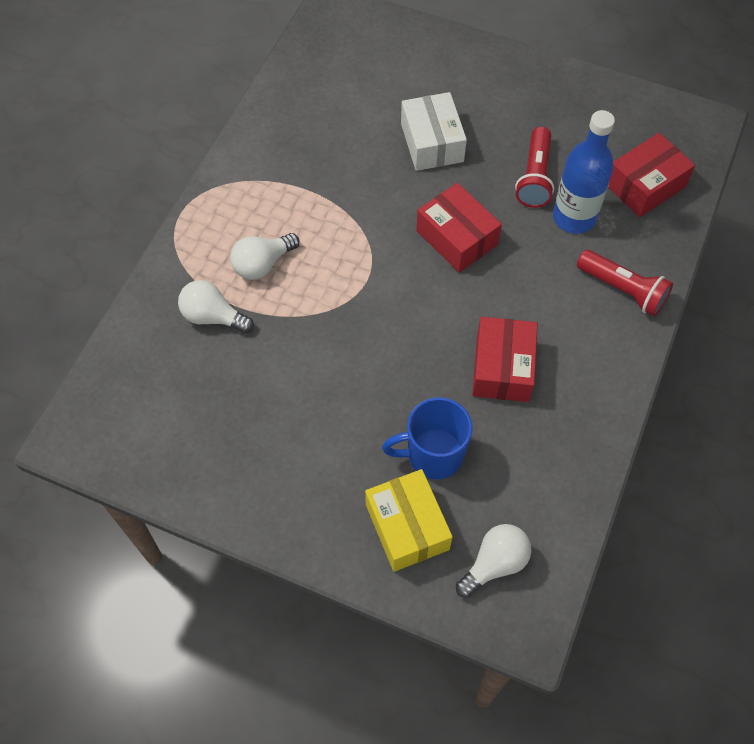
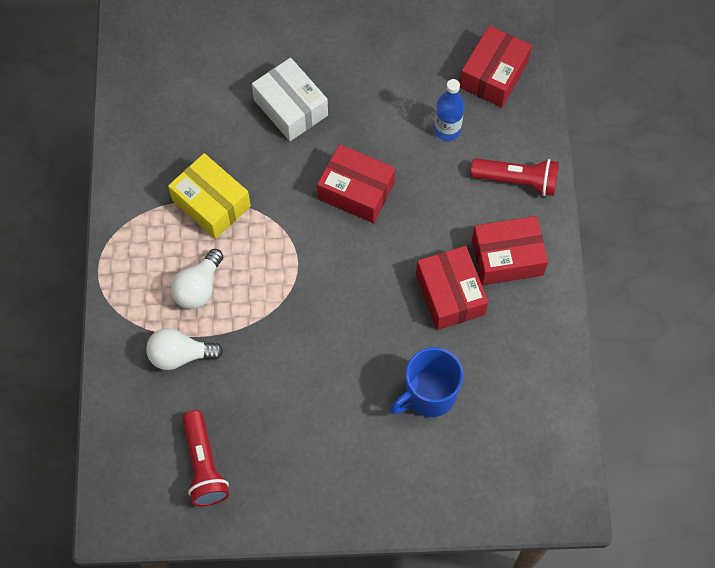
camera: 25 degrees left, 5 degrees up
(407, 527) = (437, 465): yellow box -> yellow box (211, 203)
(494, 564) = (520, 464): white light bulb -> none
(535, 177) = (396, 105): red flashlight -> red flashlight (204, 465)
(574, 217) = (447, 130): blue bottle -> blue bottle, size x0.65
(578, 357) = (507, 257): none -> red box

